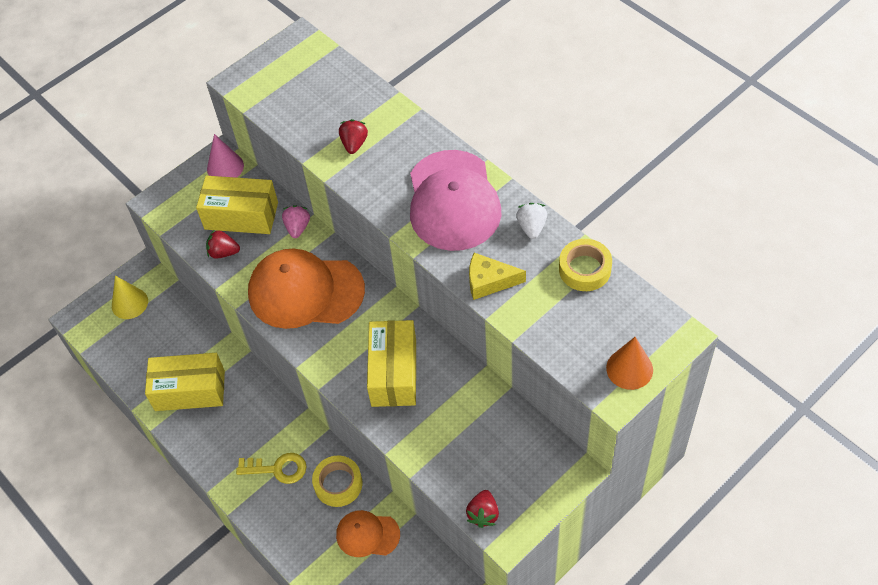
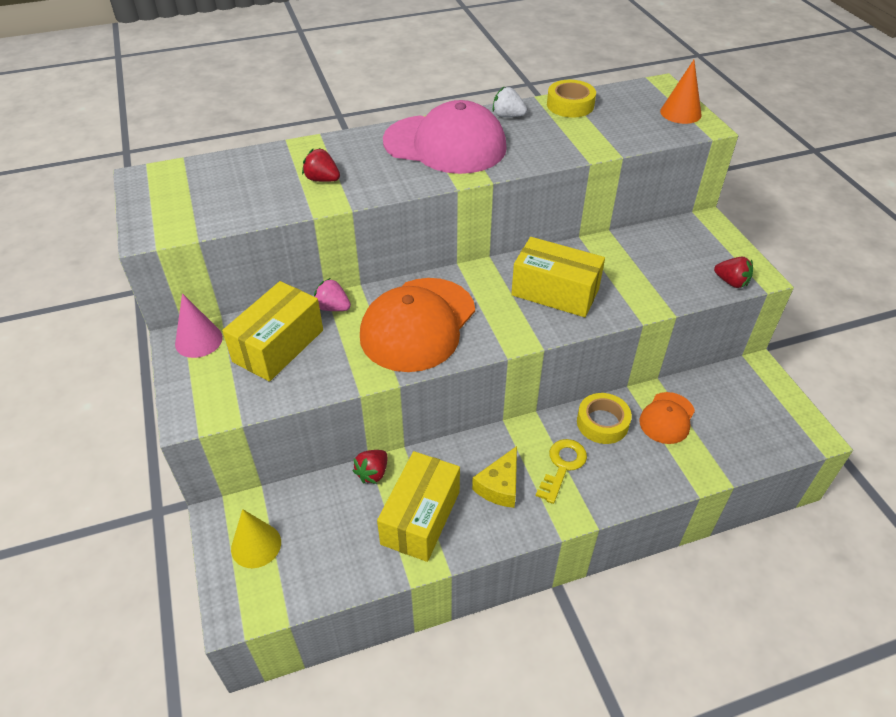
camera: 70 degrees left, 10 degrees down
(223, 252) = (316, 374): red strawberry -> red strawberry (373, 473)
(489, 281) = (550, 150): yellow cheese -> yellow cheese (500, 486)

